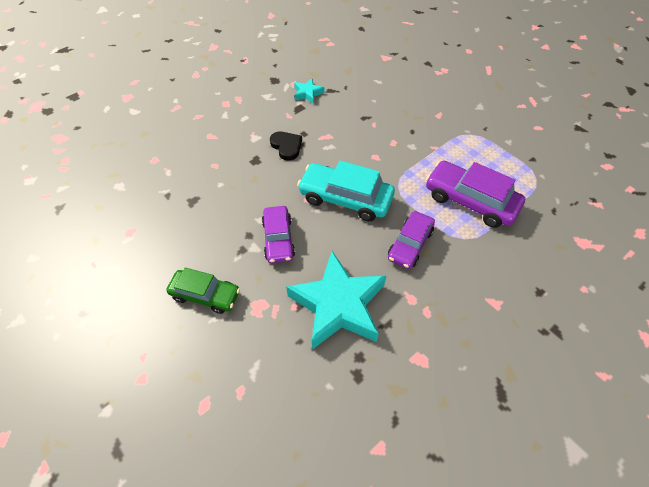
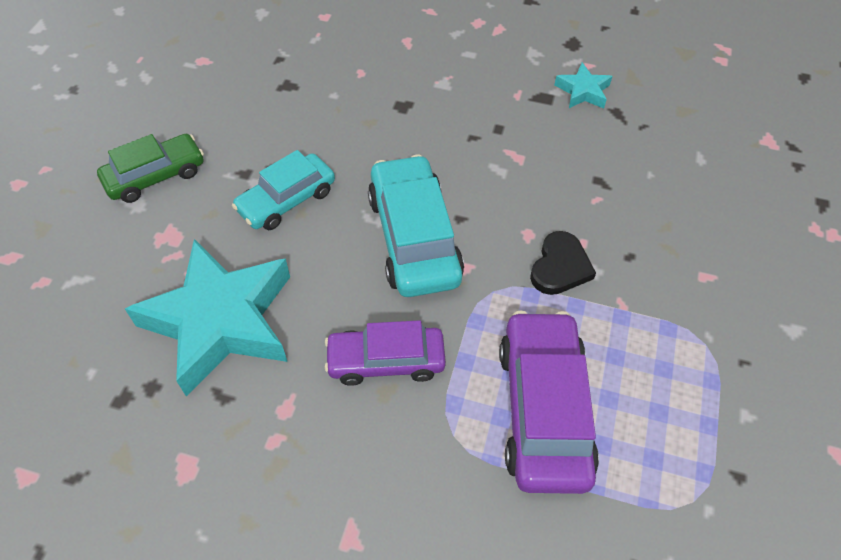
camera: 55 degrees right, 0 degrees up
(205, 295) = (155, 176): green car -> green car turned 105 degrees counterclockwise
(278, 239) = (286, 200): purple car -> turquoise car
(286, 146) = (456, 123): black heart -> black heart (560, 267)

